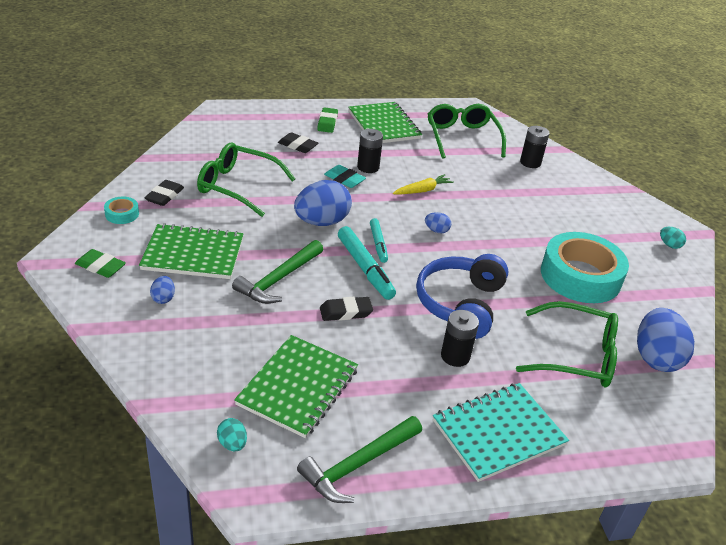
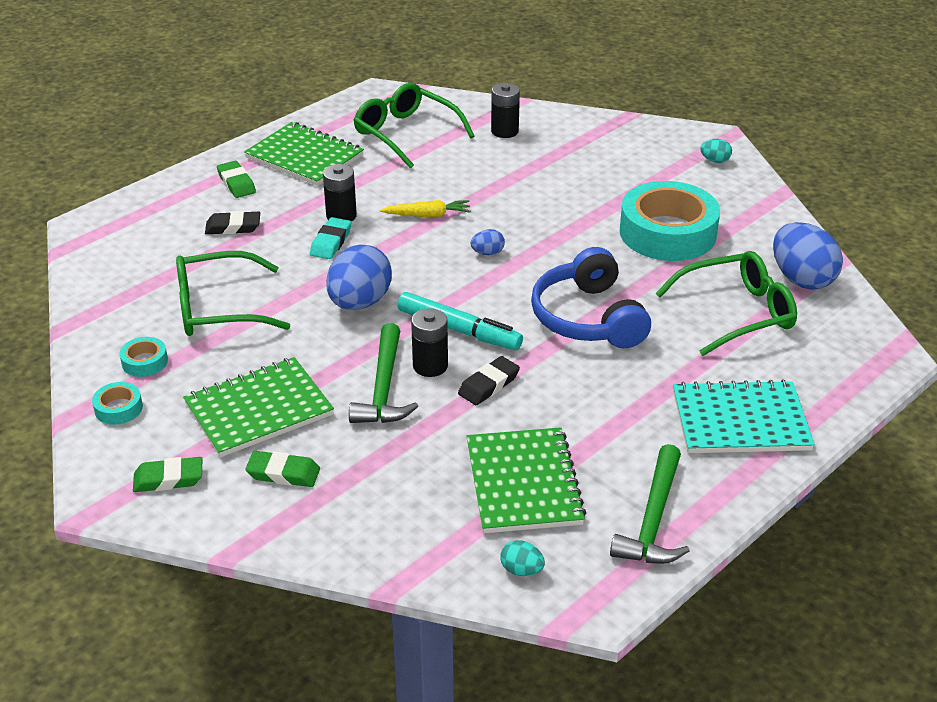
camera: 30 degrees left, 0 degrees up
(163, 298) = (283, 473): blue egg -> green eraser
(165, 196) = (144, 362): black eraser -> turquoise tape
(344, 179) = (331, 242): turquoise eraser -> turquoise eraser turned 75 degrees counterclockwise
(378, 244) = (444, 297): turquoise marker -> none
(422, 190) = (427, 215): yellow carrot -> yellow carrot turned 60 degrees clockwise
(455, 356) = (634, 372): black battery -> black battery (430, 366)
(498, 433) = (740, 421): turquoise notebook -> turquoise notebook turned 60 degrees clockwise

